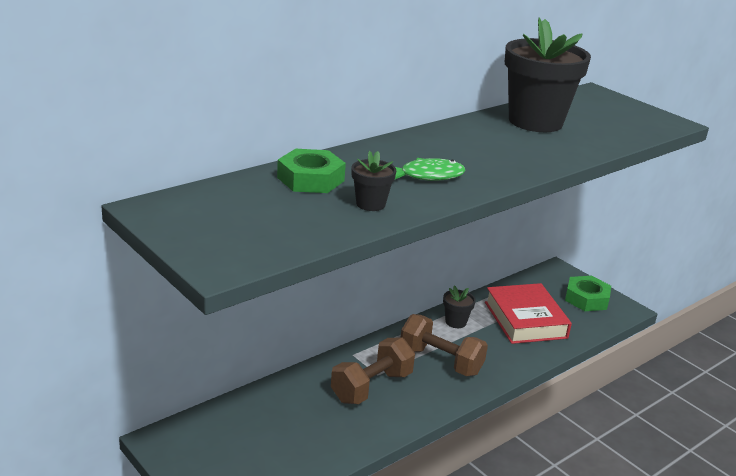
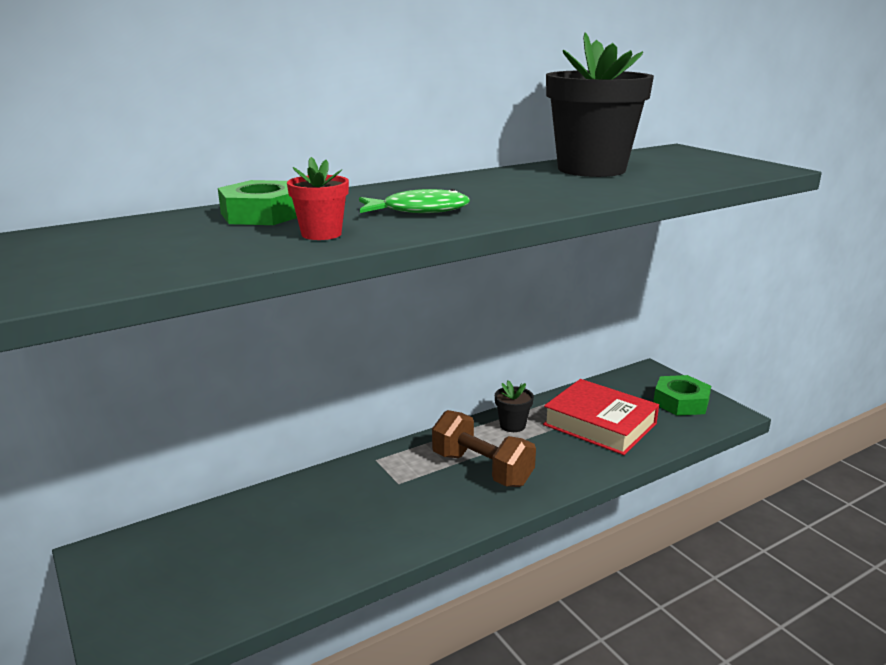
camera: 10 degrees right, 5 degrees down
(370, 204) = (321, 234): black flower pot -> red flower pot
(371, 387) = (386, 497): brown dumbbell -> none
(525, 320) = (600, 424): red book -> red book turned 45 degrees counterclockwise

